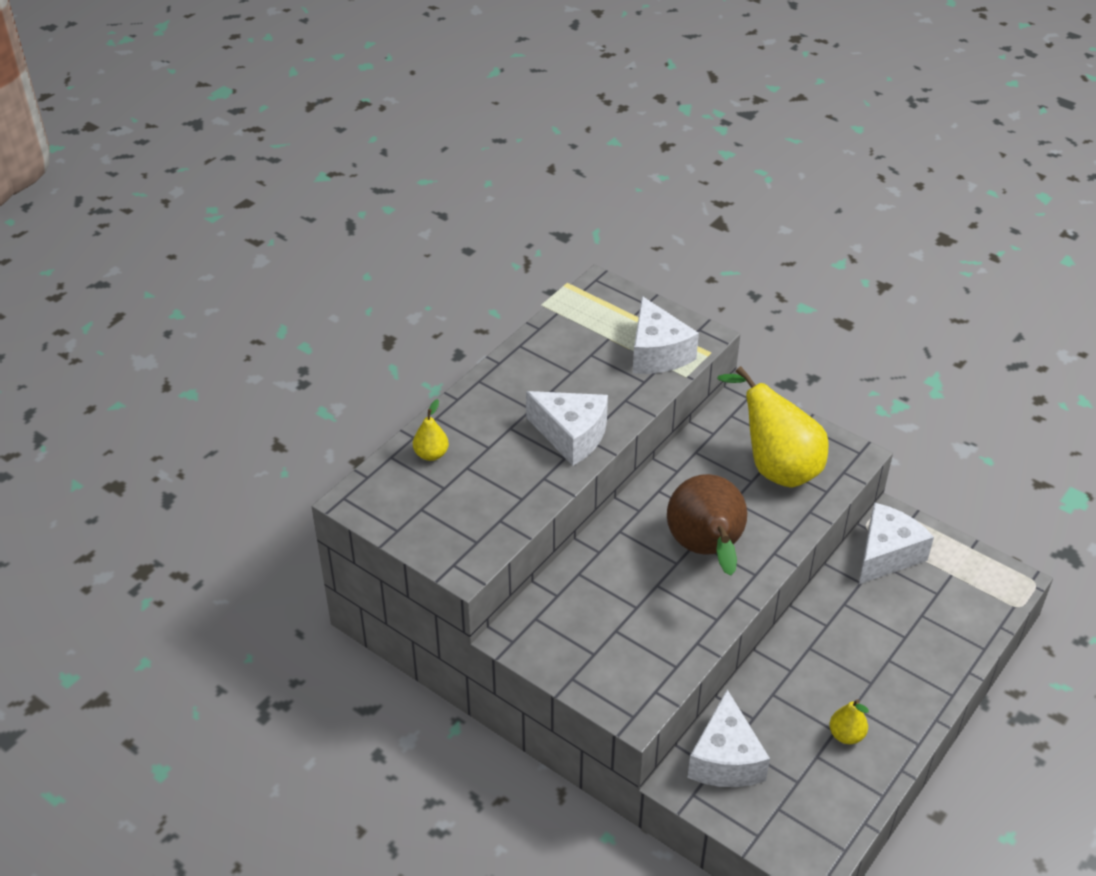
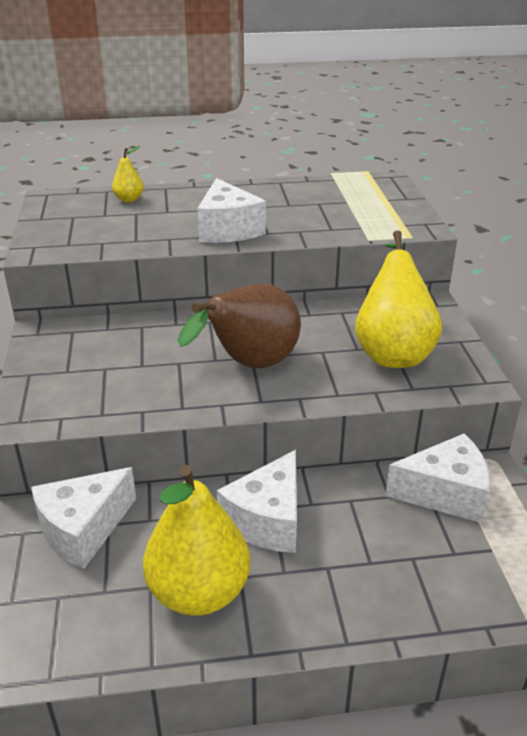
camera: 45 degrees right, 10 degrees down
(657, 353) = (368, 221): white cheese -> white cheese (267, 520)
(846, 735) = (199, 592): yellow pear -> yellow pear, size x2.22

